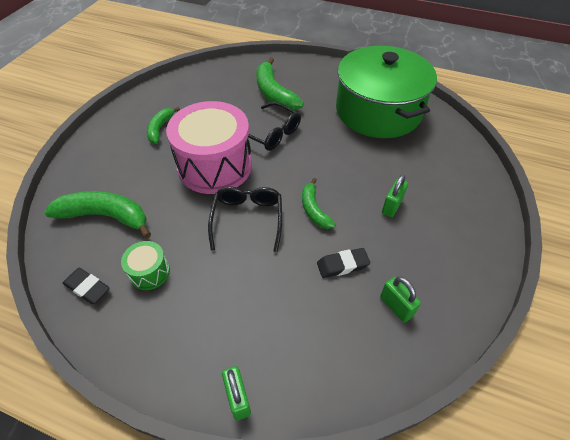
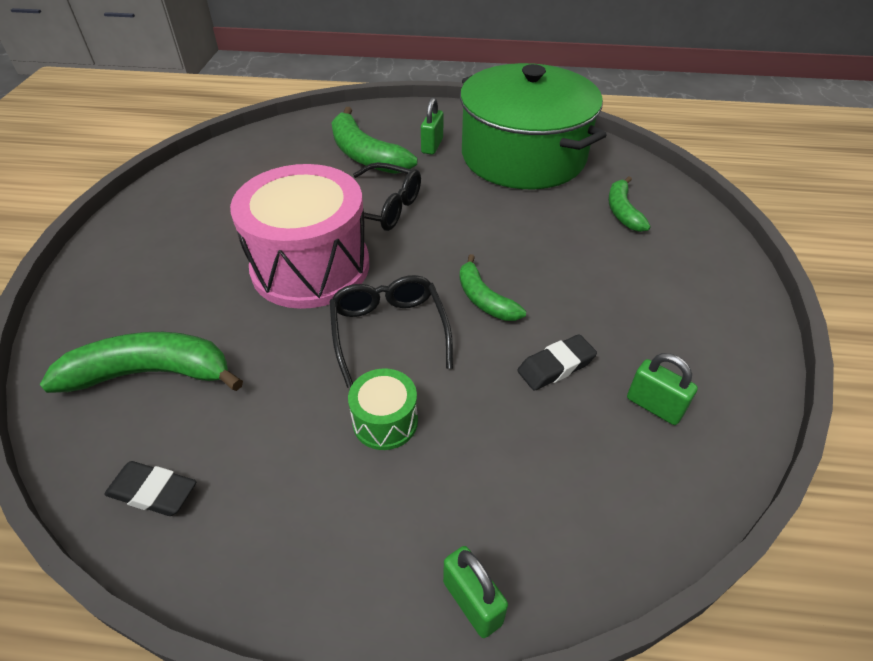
camera: 15 degrees left, 5 degrees down
(149, 272) = (256, 443): green drum -> green drum (385, 421)
(160, 128) = (203, 229): green banana -> green banana (622, 211)
(392, 206) = (592, 273): green padlock -> green padlock (432, 146)

